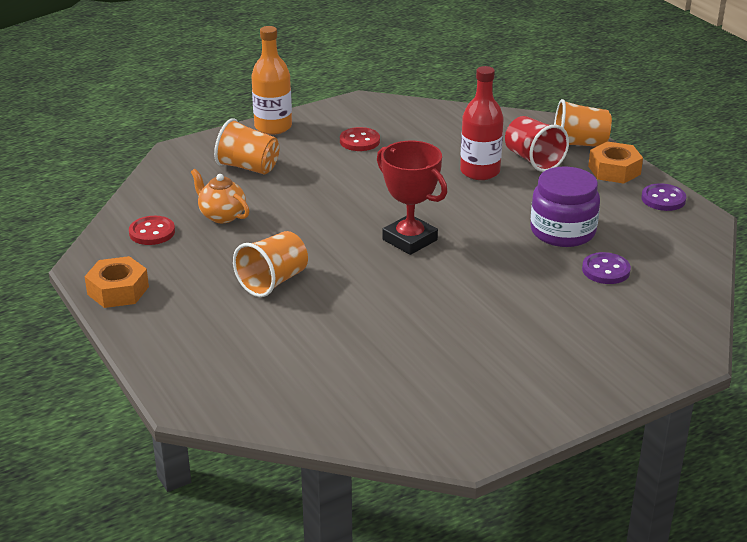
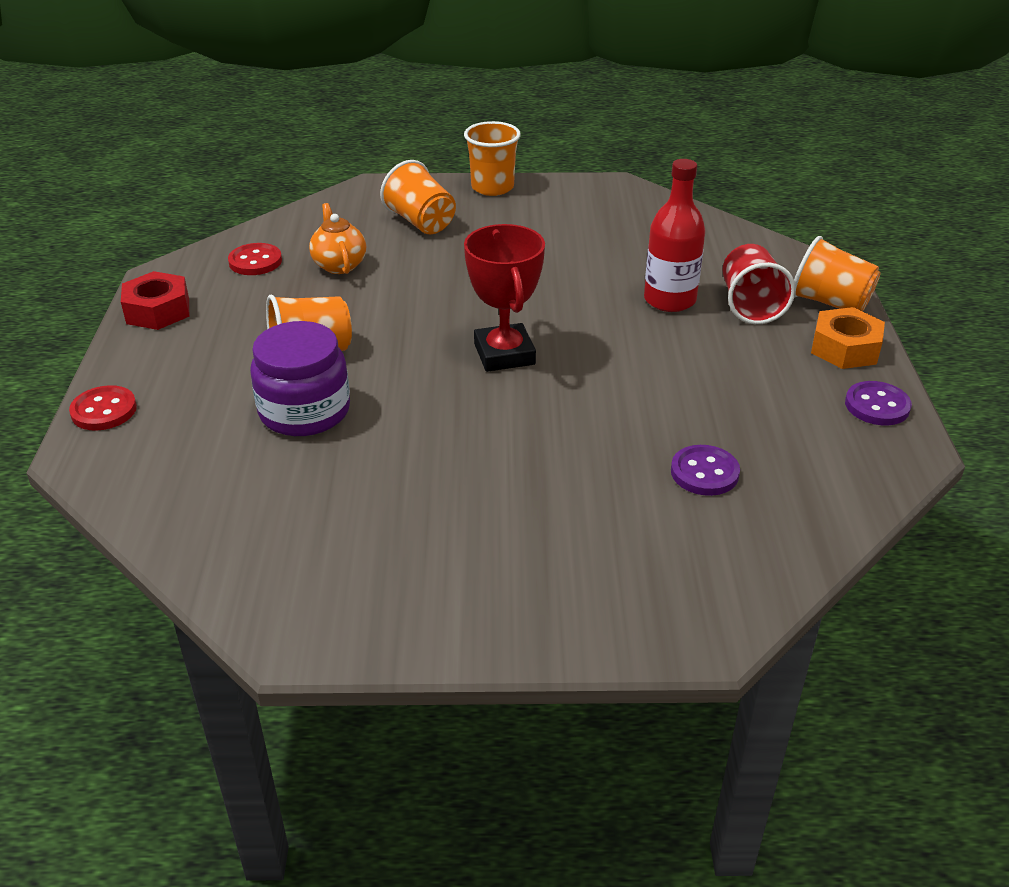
camera: 30 degrees right, 5 degrees up
(118, 290) = (158, 310): orange nut -> red nut
(273, 127) = (492, 187): orange bottle -> orange cup
(359, 141) = (567, 227): red button -> red button (104, 410)
(562, 231) = (698, 404): purple jar -> purple jar (304, 411)

